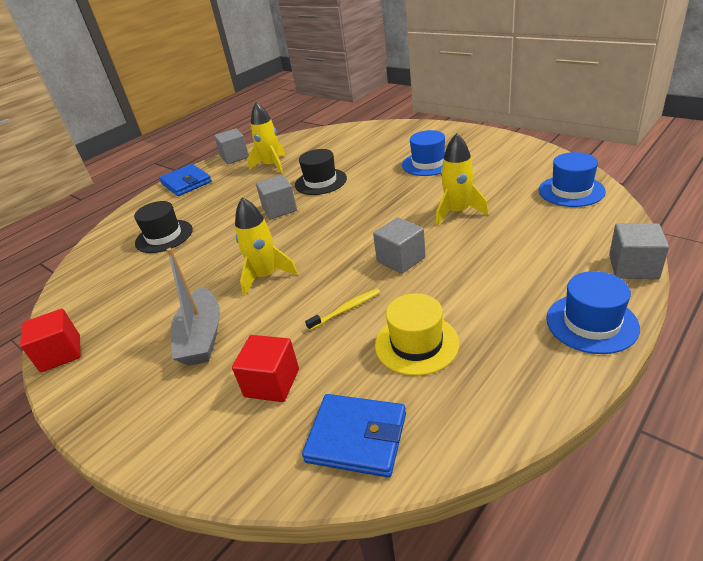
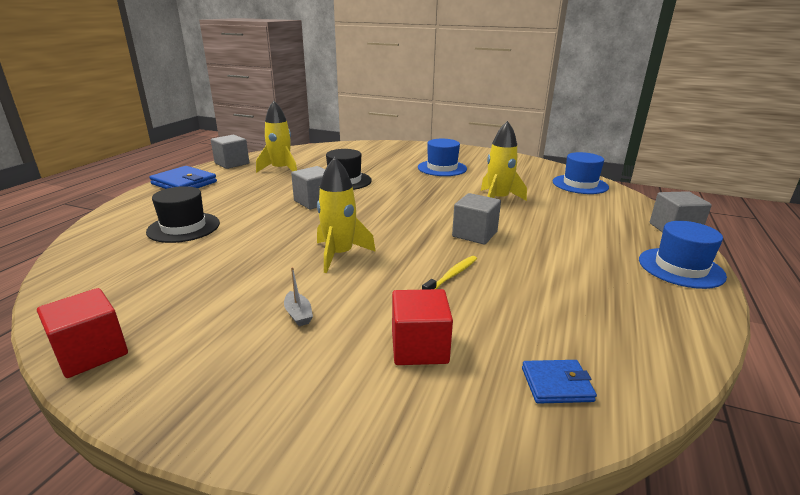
camera: 25 degrees left, 10 degrees down
(202, 337) = (298, 314): grey boat -> grey boat, size x0.42
(357, 437) = (556, 384): blue wallet -> blue wallet, size x0.58
(416, 344) = (546, 296): yellow hat -> none

